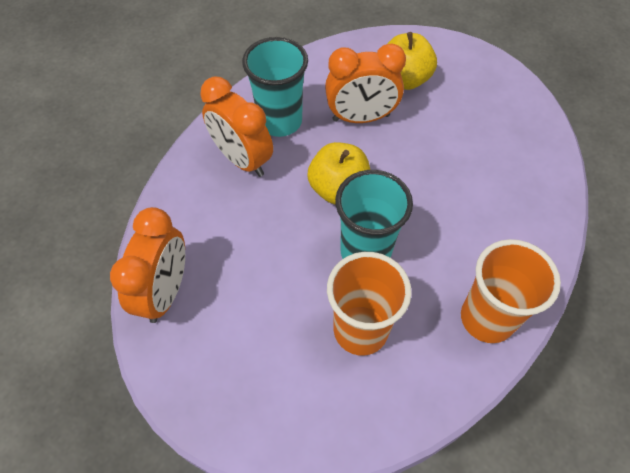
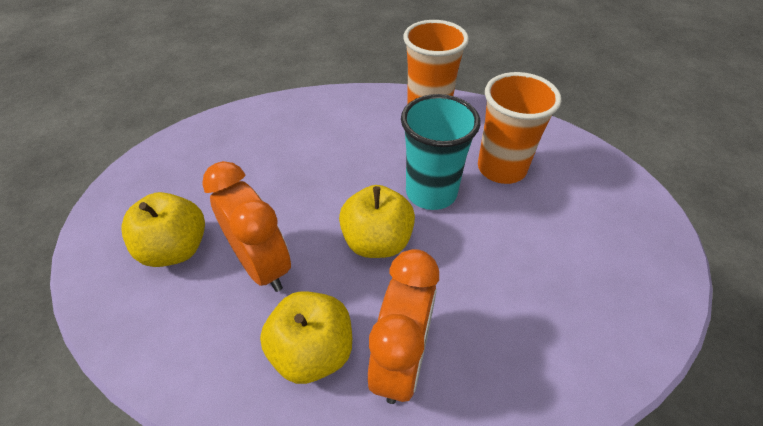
camera: 120 degrees left, 10 degrees down
(166, 292) = (615, 330): orange clock -> none
(280, 121) = (312, 351): turquoise cup -> yellow apple

